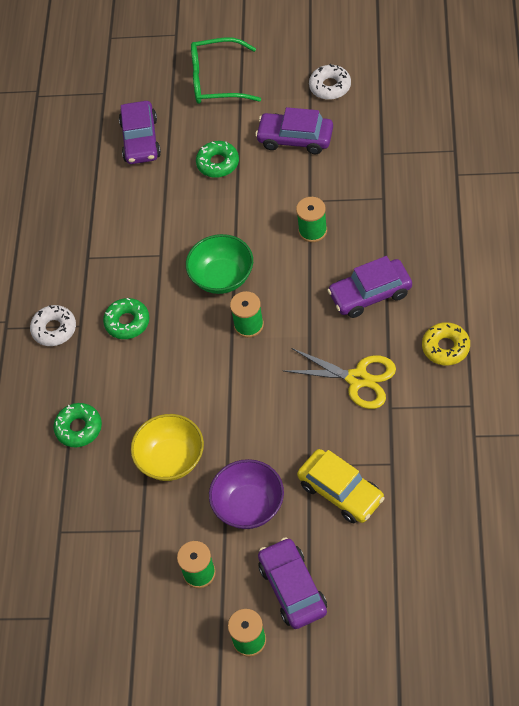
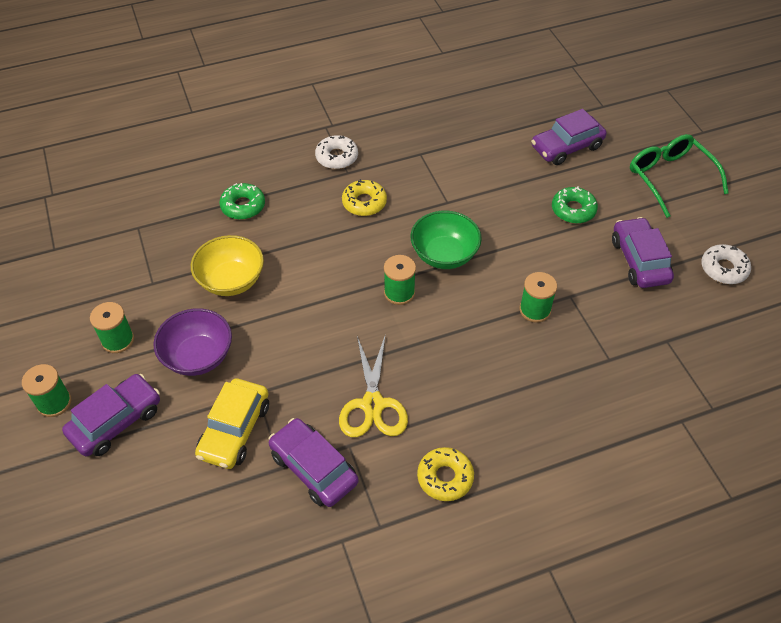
camera: 60 degrees right, 5 degrees down
(127, 322) = (364, 202): green donut -> yellow donut
(370, 294) = (481, 384): purple car -> purple car (313, 468)

